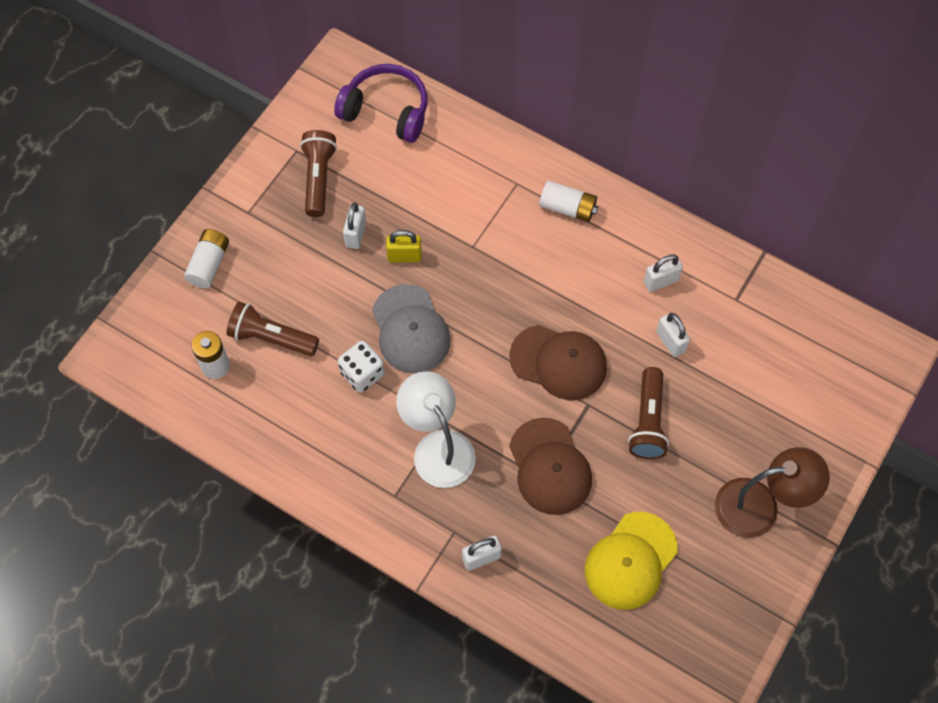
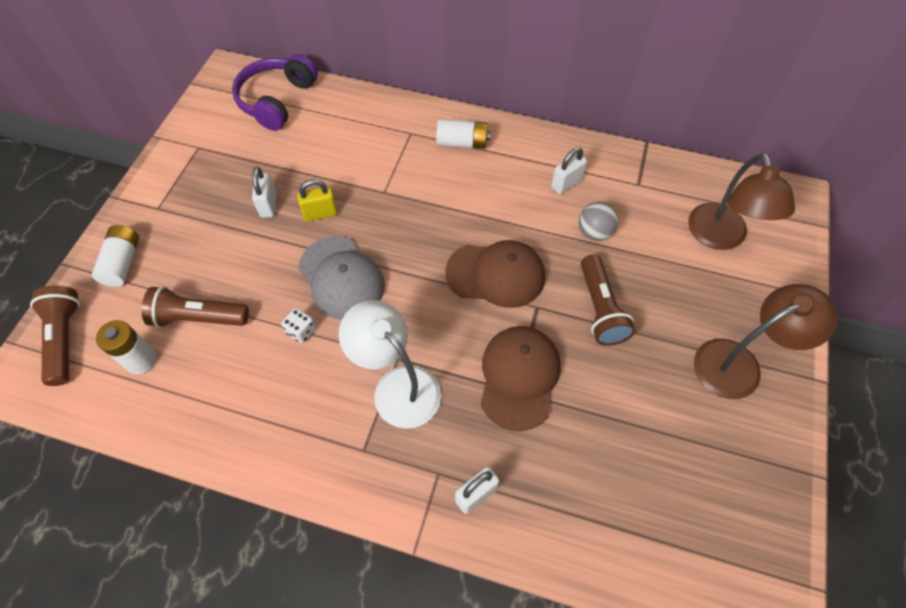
camera: 15 degrees left, 5 degrees down
(318, 178) = (223, 165): brown flashlight -> brown flashlight (65, 339)
(362, 373) = (301, 331): white dice -> white dice, size x0.64
(386, 111) = (277, 100): purple headphones -> purple headphones turned 75 degrees counterclockwise
(550, 467) = (519, 377): brown cap -> brown cap turned 135 degrees counterclockwise
(630, 561) = (634, 454): yellow cap -> none
(670, 342) = (594, 232): white padlock -> grey ball
(797, 378) = (720, 237): none -> brown lamp

